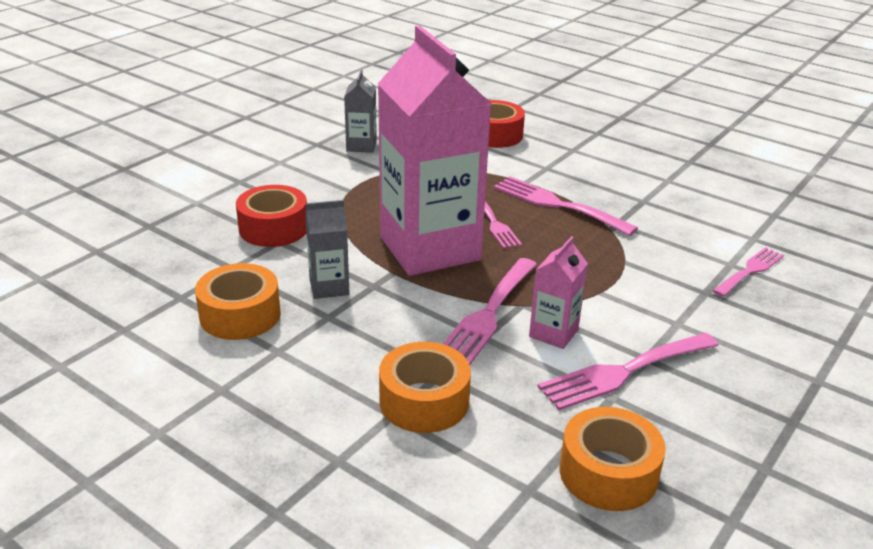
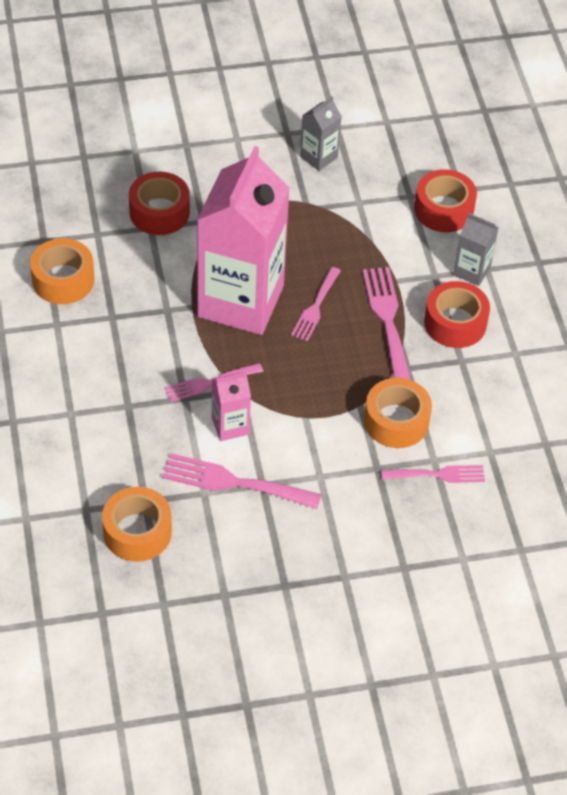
camera: 40 degrees right, 20 degrees up
(329, 287) = (138, 292): grey carton -> grey carton (471, 271)
(424, 401) = (96, 417): orange tape -> orange tape (396, 421)
(488, 314) = (209, 383): pink fork -> pink fork, size x0.65
(603, 184) = (455, 323): none -> red tape

